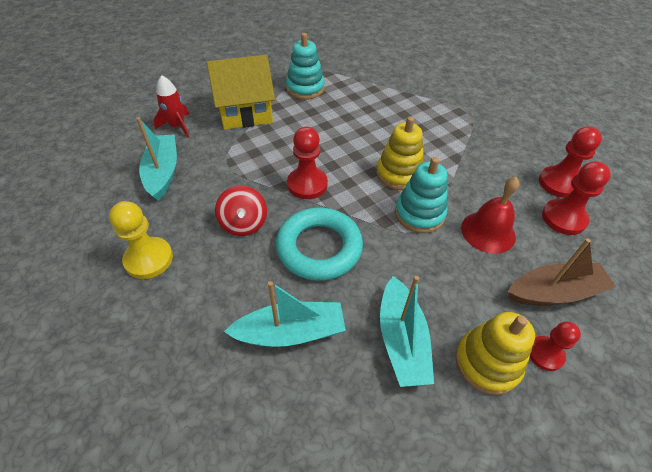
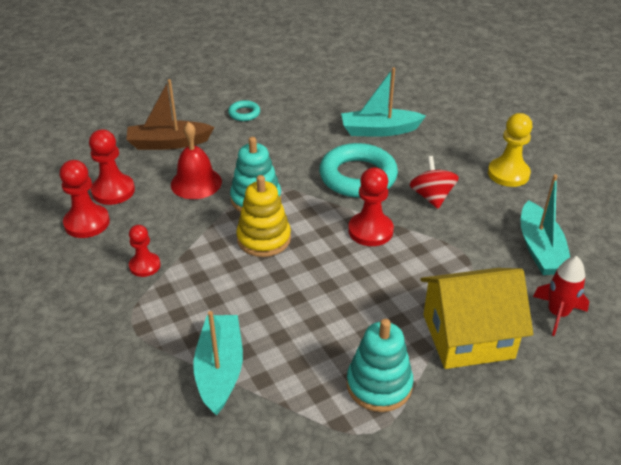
camera: 175 degrees left, 10 degrees down
(401, 340) = (299, 124): turquoise boat -> turquoise boat (220, 370)
(487, 363) = (244, 113): yellow stacking toy -> turquoise ring
(545, 354) = (201, 115): red pawn -> red pawn (145, 266)

